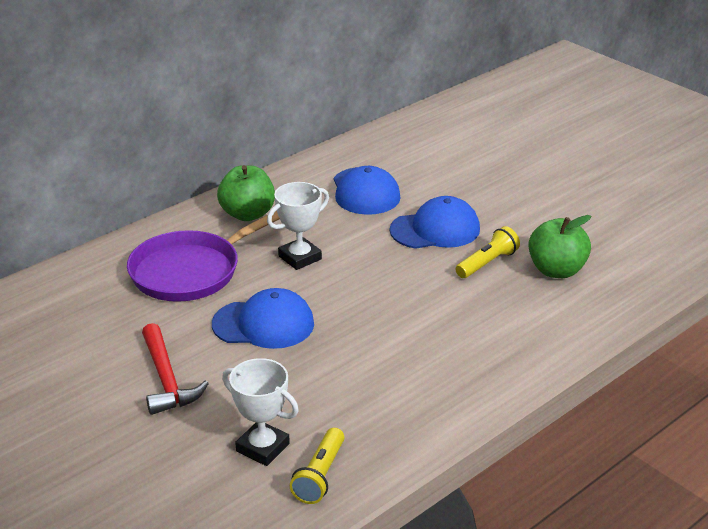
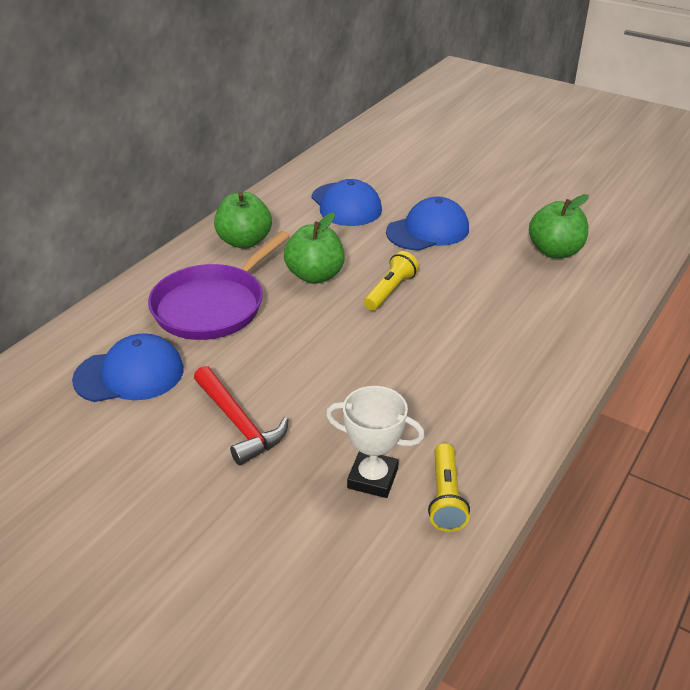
camera: 15 degrees left, 5 degrees up
(263, 324) = (311, 347): blue cap -> blue cap (129, 374)
(300, 258) = (315, 275): white trophy -> green apple
(487, 263) = (491, 254): yellow flashlight -> yellow flashlight (390, 290)

